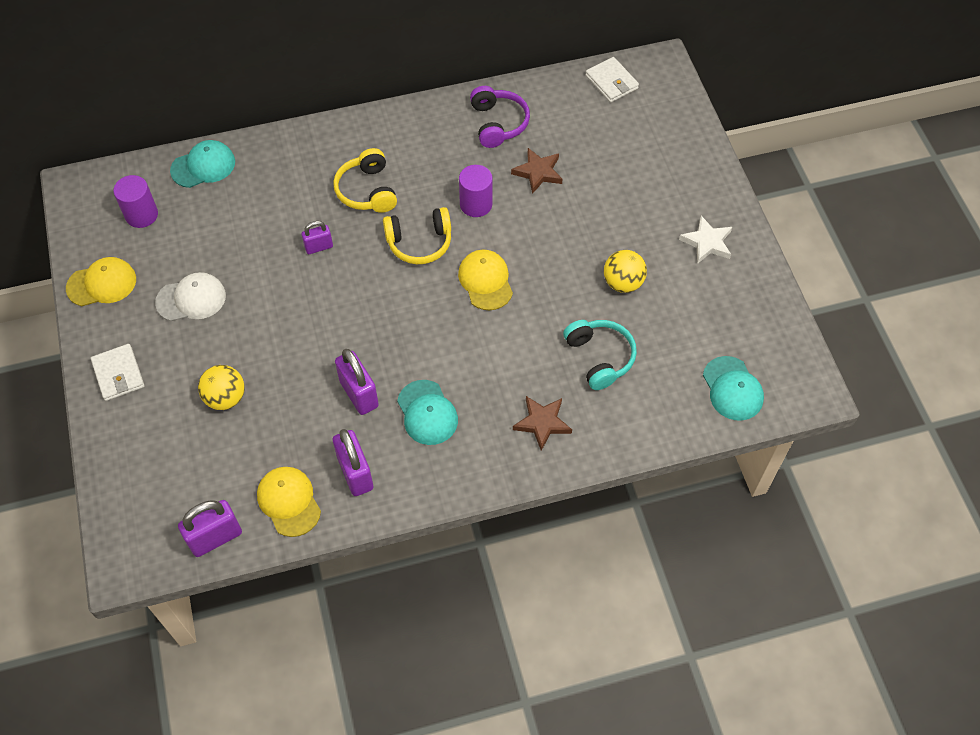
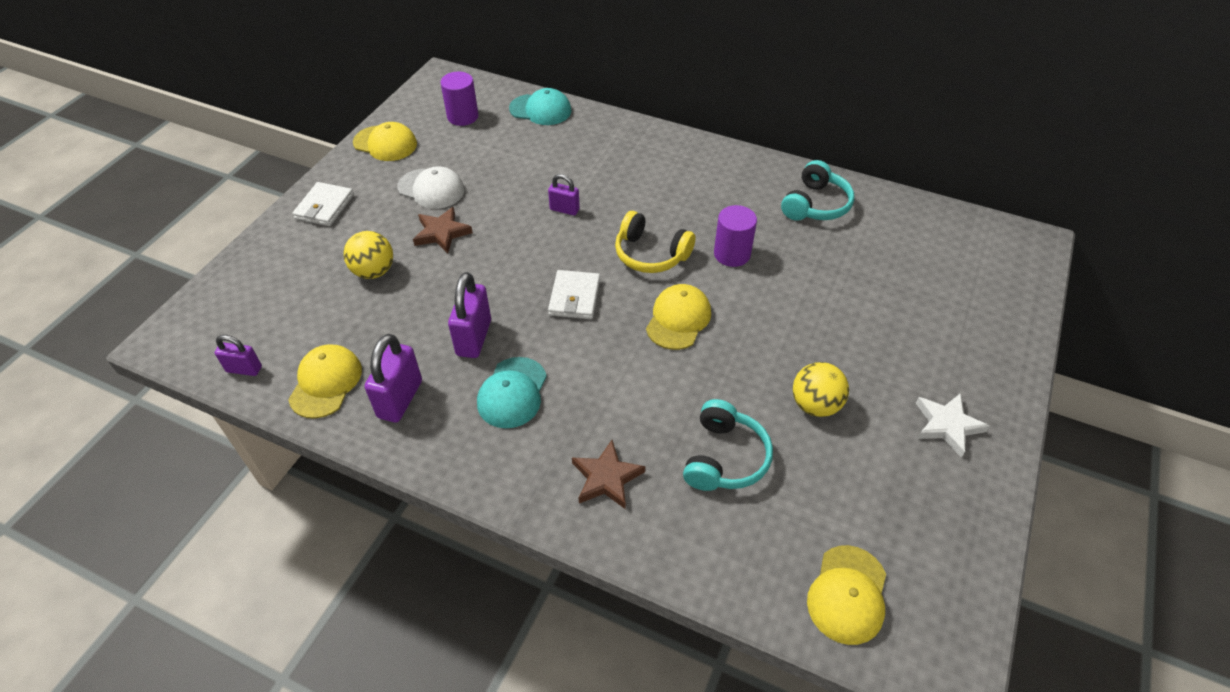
camera: 40 degrees right, 10 degrees down
(215, 537) = (244, 369): purple padlock -> purple padlock, size x0.60
(367, 190) = (647, 192): yellow headphones -> none
(498, 123) = (815, 205): purple headphones -> turquoise headphones
(538, 172) = (817, 262): brown star -> brown star (442, 233)
(611, 82) = (963, 230): white wallet -> white wallet (574, 297)
(732, 389) = (847, 594): turquoise cap -> yellow cap

